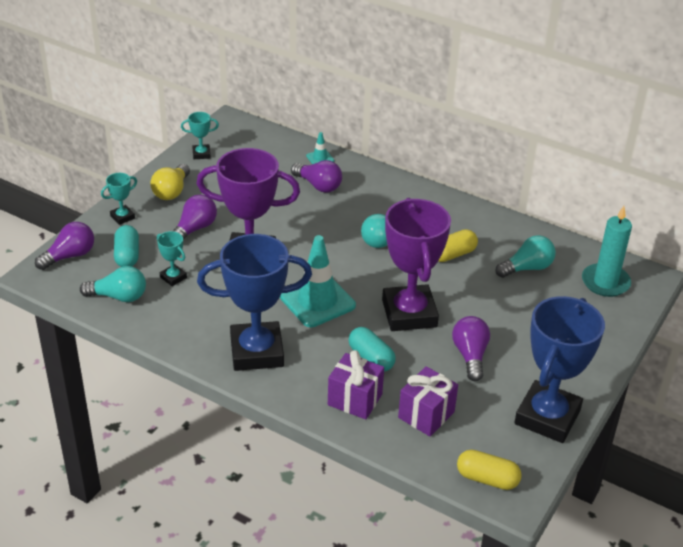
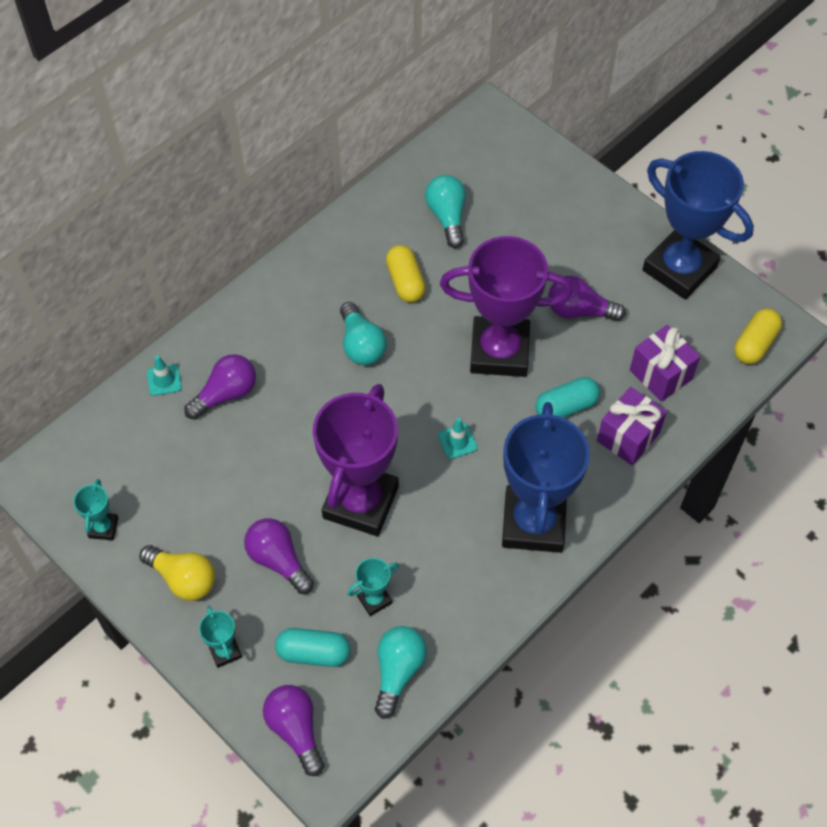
camera: 75 degrees left, 20 degrees up
(317, 301) = (457, 441): turquoise traffic cone -> turquoise traffic cone, size x0.44
(605, 282) = (488, 154): turquoise candle -> none

